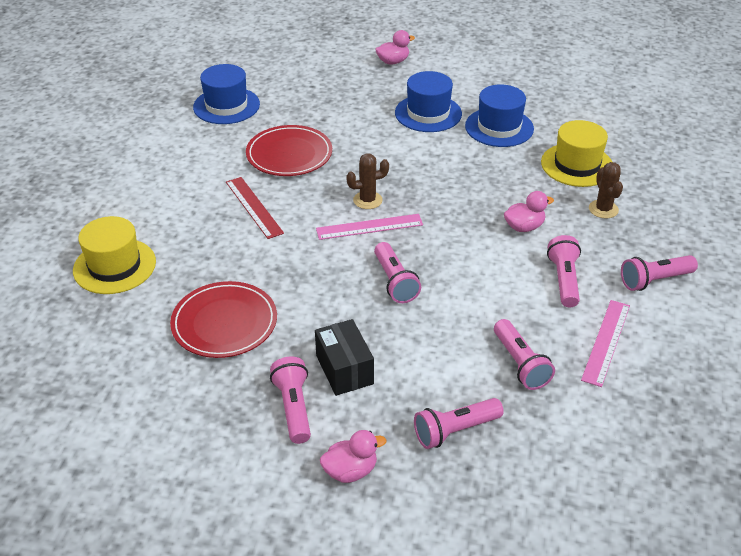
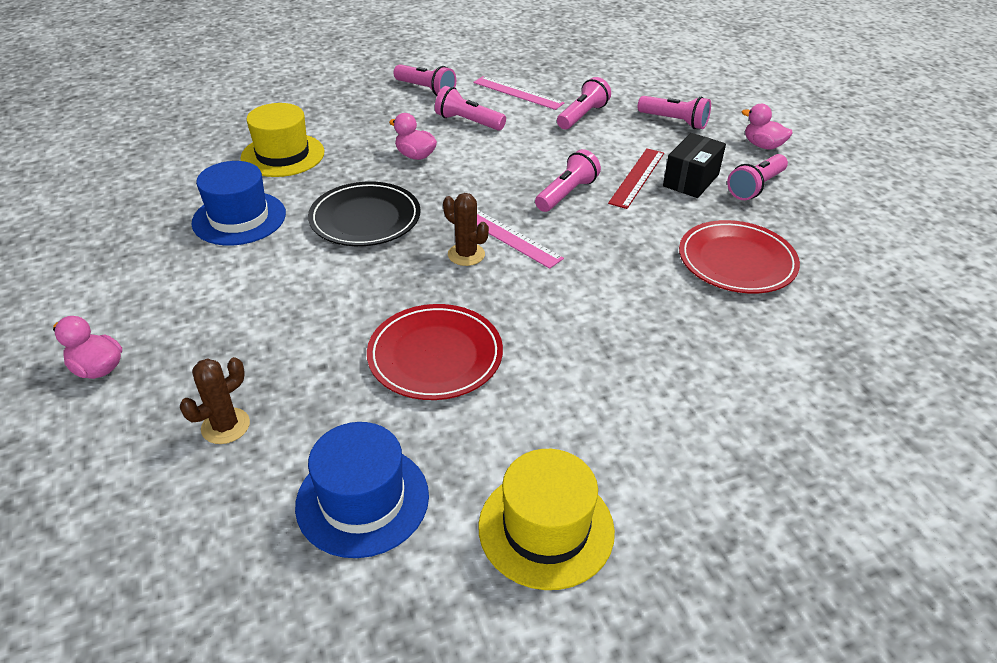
camera: 125 degrees left, 0 degrees up
(114, 266) = (783, 385): yellow hat -> yellow hat (546, 528)
(254, 207) = (565, 331): red ruler -> red ruler (637, 177)
(428, 113) = (241, 279): blue hat -> none
(452, 174) = (365, 218): none -> black plate
(564, 280) = (468, 122): pink flashlight -> pink flashlight turned 60 degrees clockwise
(603, 209) = (348, 127): brown cactus -> brown cactus (225, 426)
(606, 342) = (518, 93): pink ruler -> pink ruler turned 45 degrees clockwise

